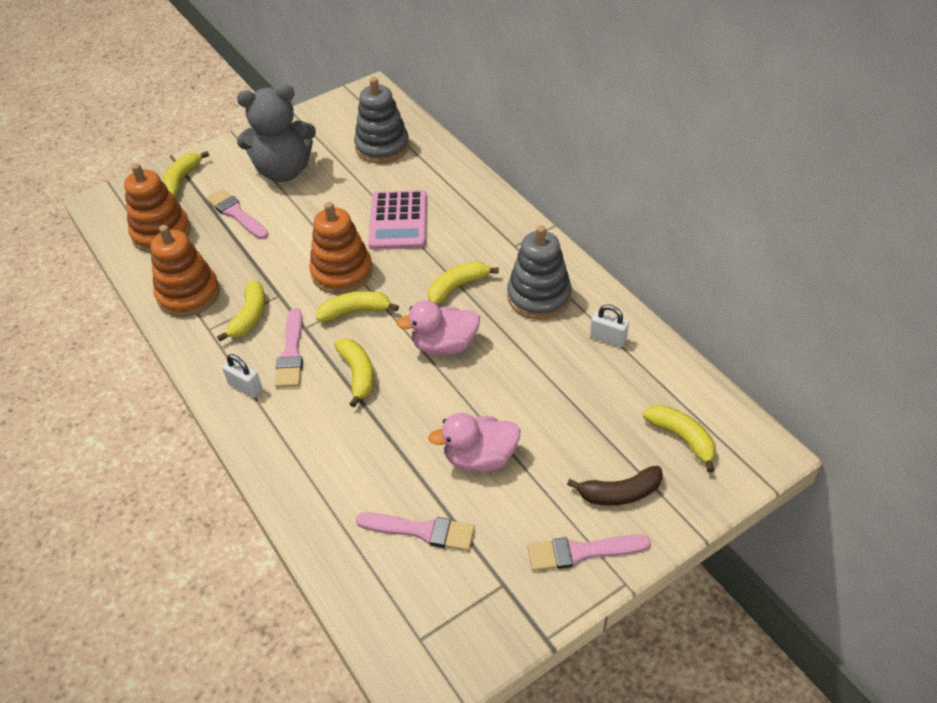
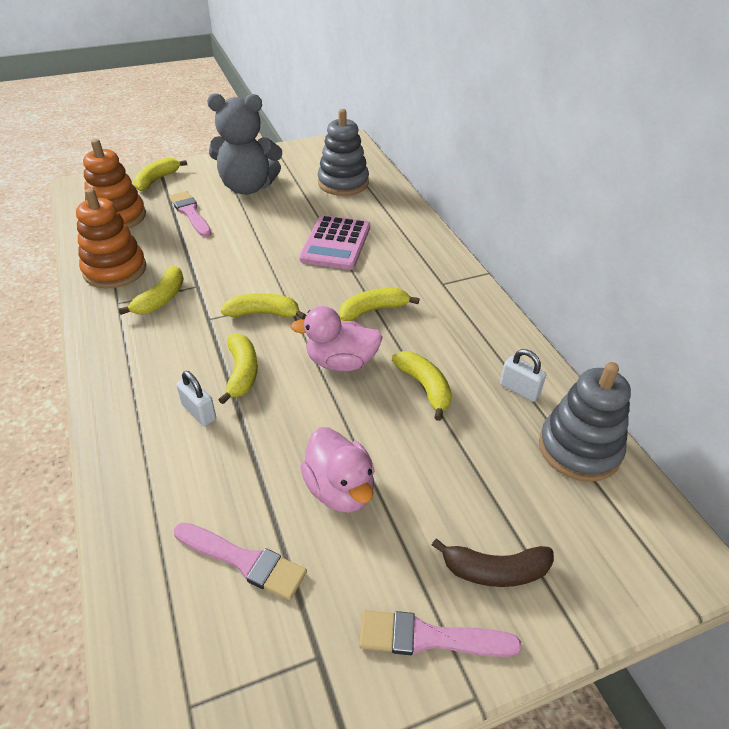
camera: 10 degrees right, 5 degrees down
(245, 387) = (125, 362): white padlock -> white padlock (199, 412)
(291, 353) = (185, 339): pink brush -> none
(342, 272) = (265, 277): orange stacking toy -> none
(480, 458) = (340, 489): pink duck -> pink duck turned 120 degrees counterclockwise
(539, 296) = (454, 334): grey stacking toy -> grey stacking toy (579, 449)
(682, 438) = (586, 519): yellow banana -> yellow banana (424, 387)

